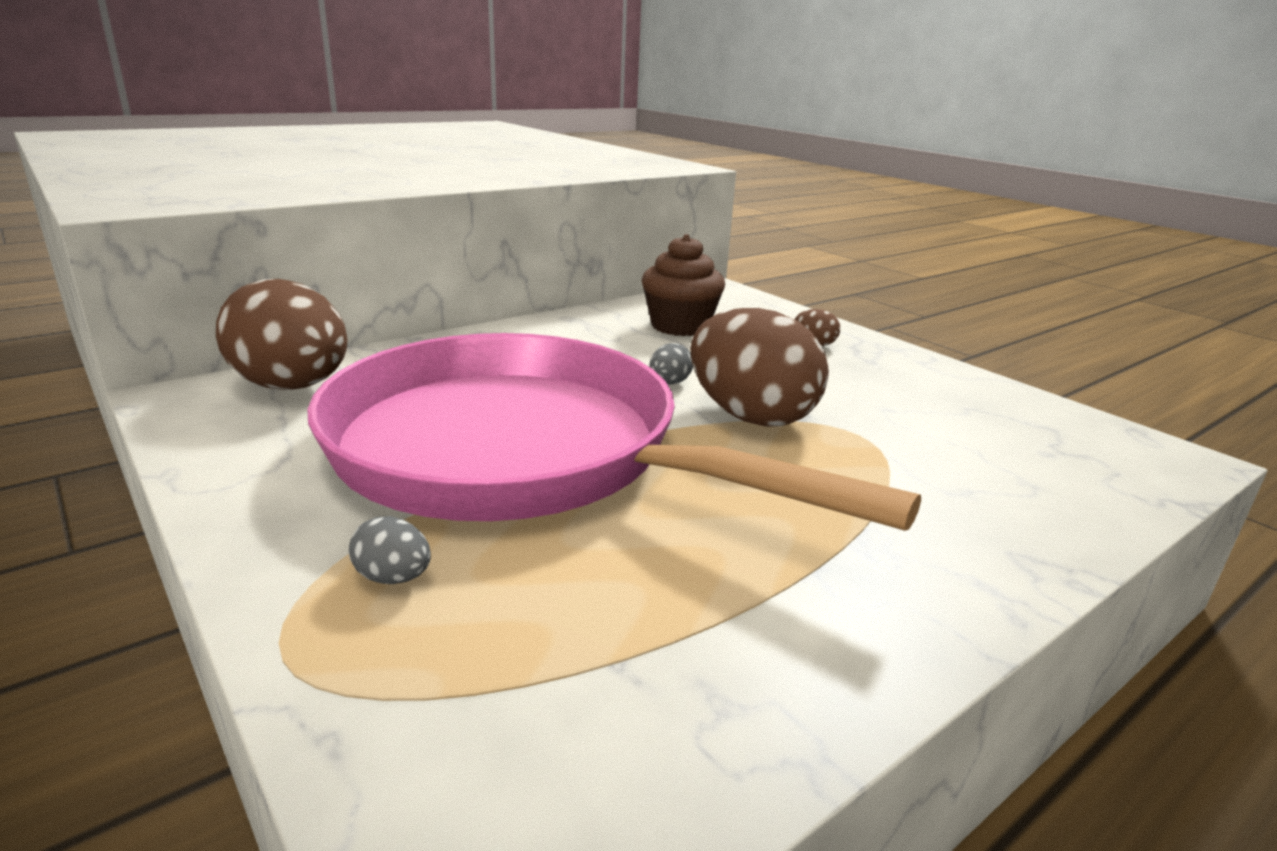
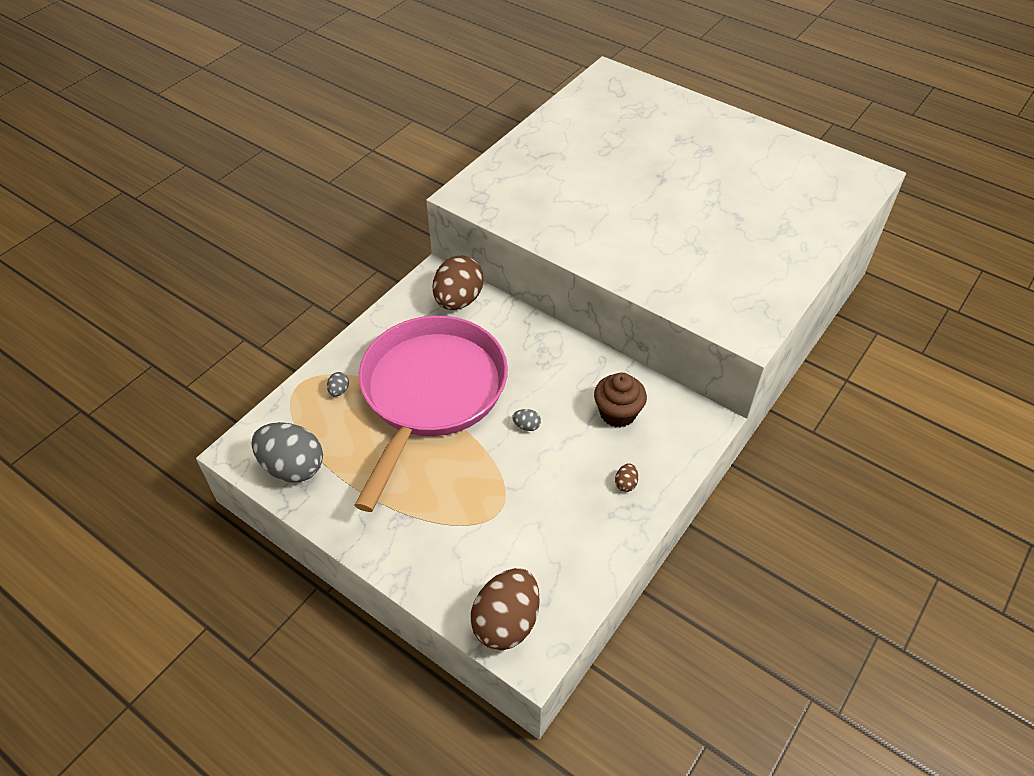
camera: 75 degrees right, 25 degrees up
(640, 723) = (292, 467): none -> grey egg
(751, 416) = (501, 465): brown egg -> brown egg (506, 622)

